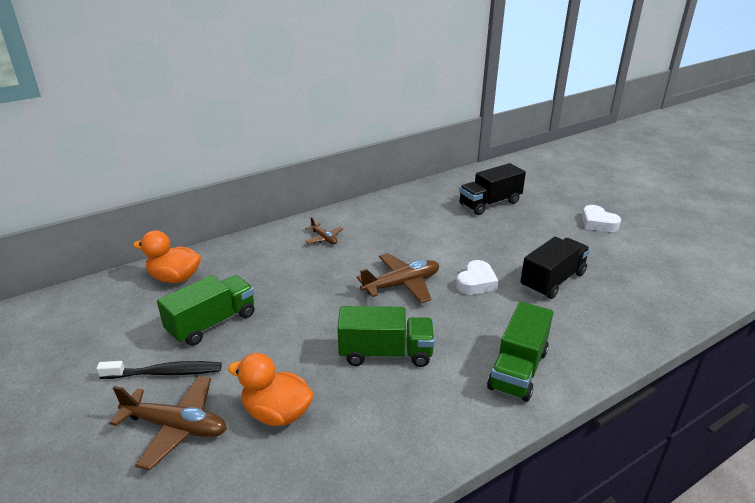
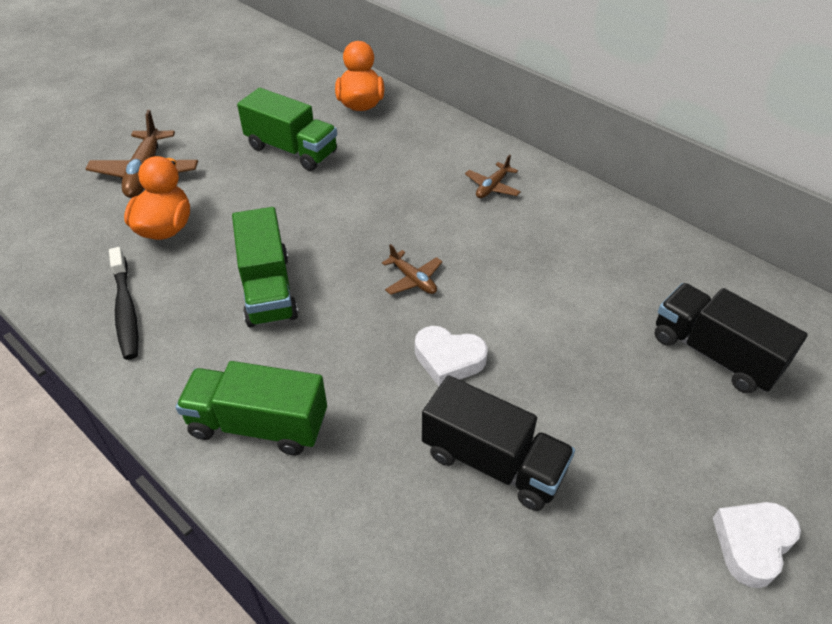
camera: 75 degrees right, 15 degrees up
(165, 373) = (213, 145): black toothbrush -> black toothbrush (126, 310)
(401, 285) = (413, 279): brown plane -> brown plane, size x0.55

